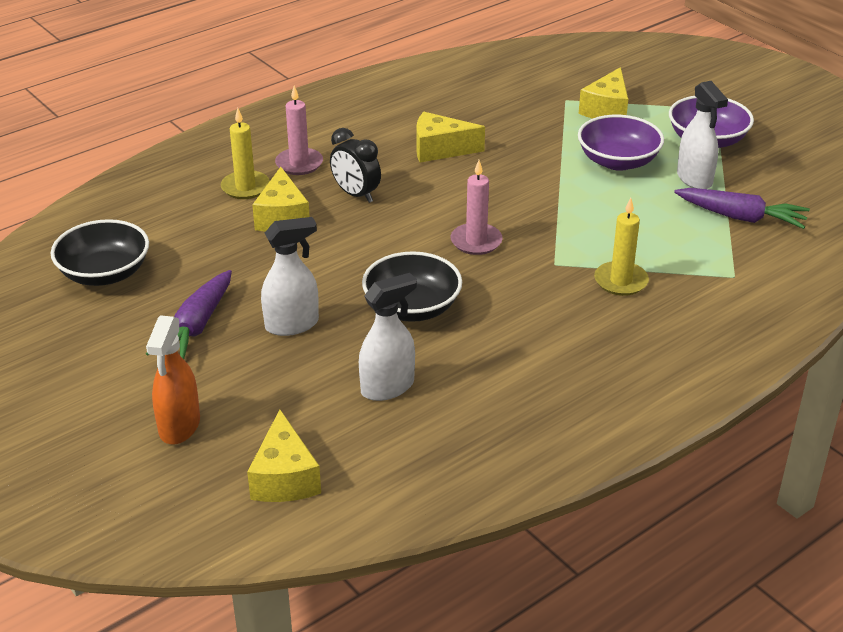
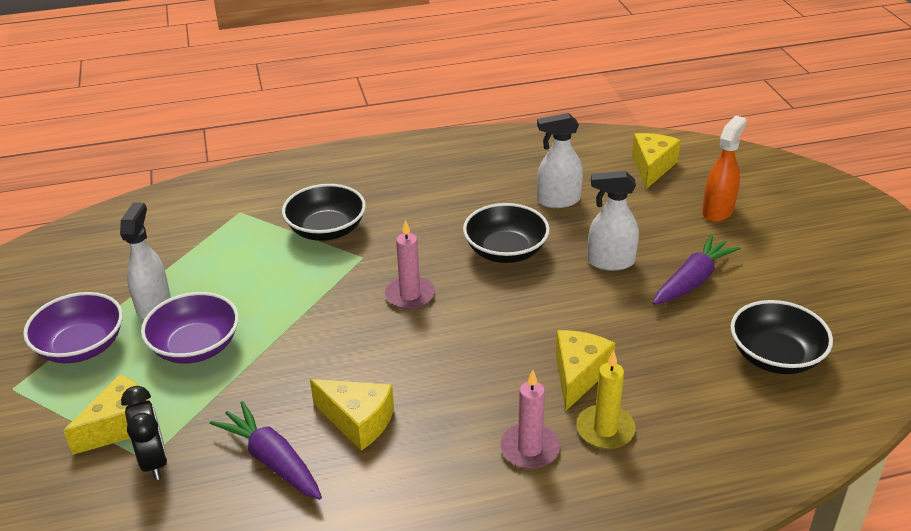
camera: 155 degrees left, 0 degrees up
(356, 194) = (488, 382): black clock -> black clock (154, 461)
(621, 281) = (326, 230): yellow candle -> black bowl
(741, 217) = (168, 256): purple carrot -> purple carrot (272, 460)

